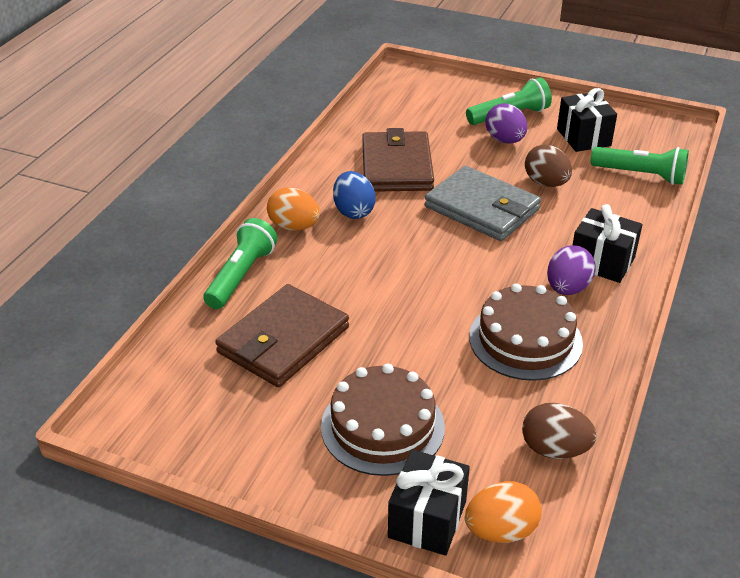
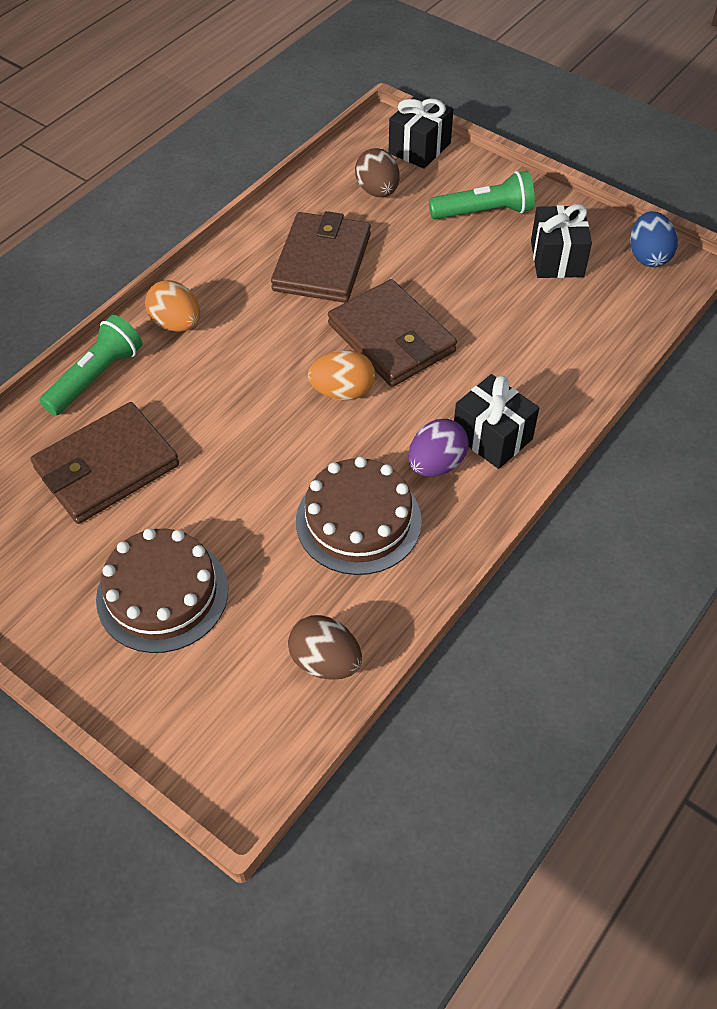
camera: 15 degrees right, 15 degrees up
(353, 211) = (248, 315): blue egg -> blue egg (648, 256)
(427, 519) = (160, 711): black gift -> black gift (419, 148)
(482, 208) = (391, 338): grey wallet -> brown wallet
(501, 530) = (226, 742): orange egg -> orange egg (342, 391)
(505, 140) = (462, 247): purple egg -> none
(546, 183) = (481, 316): brown egg -> brown egg (377, 191)
(640, 175) = (598, 325): green flashlight -> none

